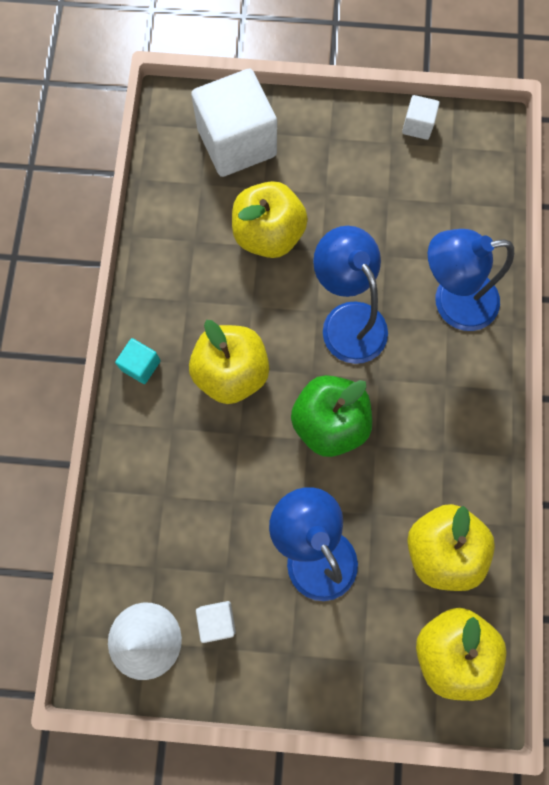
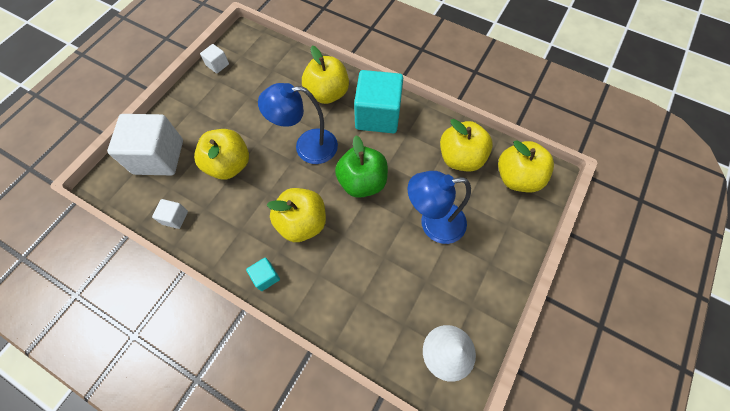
camera: 65 degrees left, 10 degrees down
(217, 620) = (453, 298): white cube -> white cube (175, 218)
(452, 302) = (327, 93): blue lamp -> yellow apple
(452, 393) = (377, 115): none -> turquoise cube

